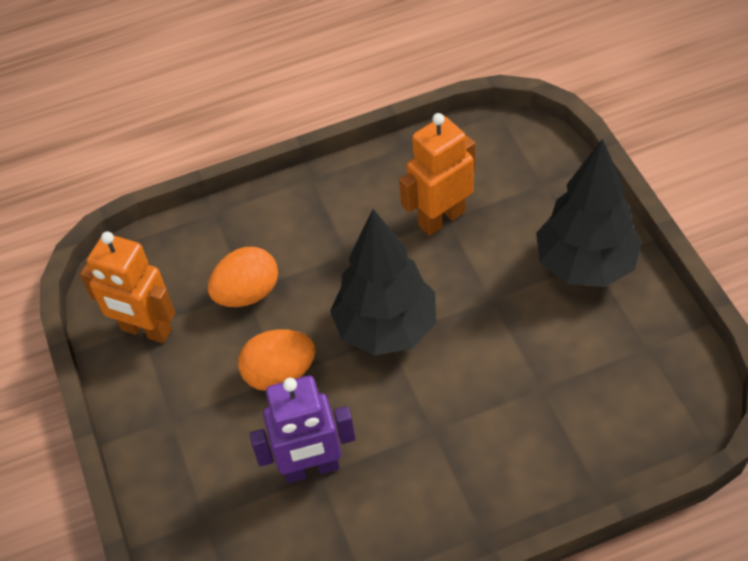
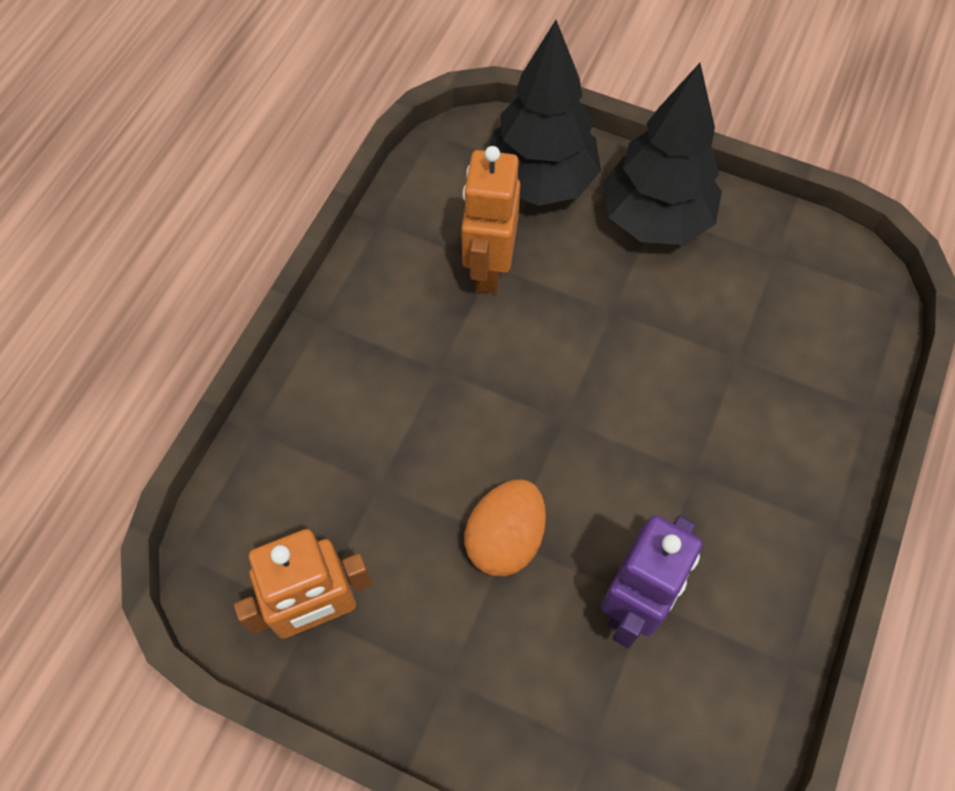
camera: 50 degrees left, 10 degrees up
(247, 293) = (384, 486): orange egg -> none
(386, 328) = (553, 411): black tree -> black tree (540, 182)

